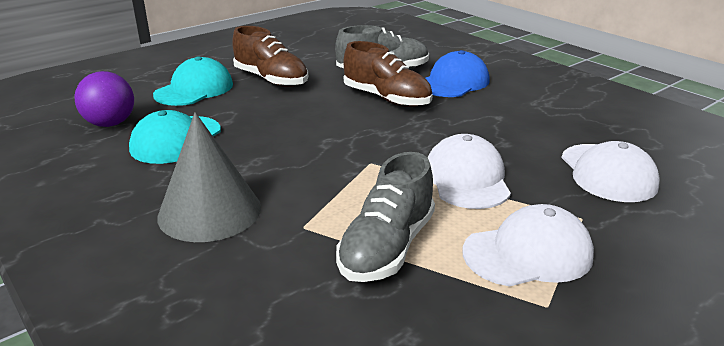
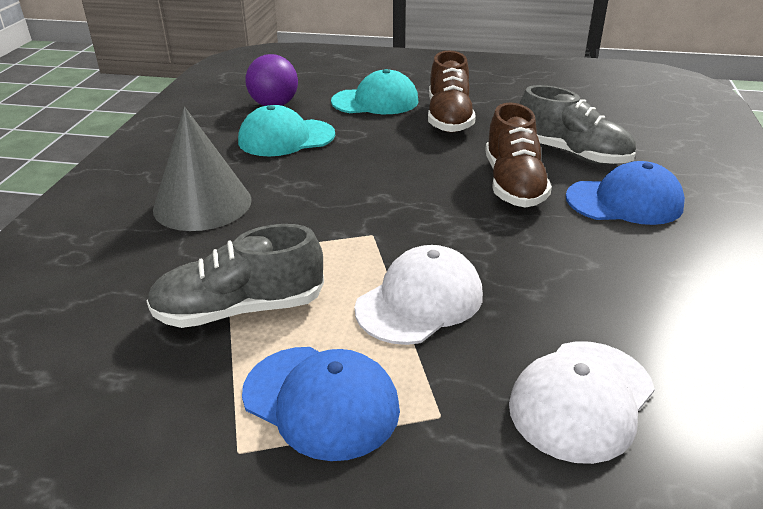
camera: 50 degrees right, 5 degrees up
(528, 253) = (321, 401): white cap -> blue cap

